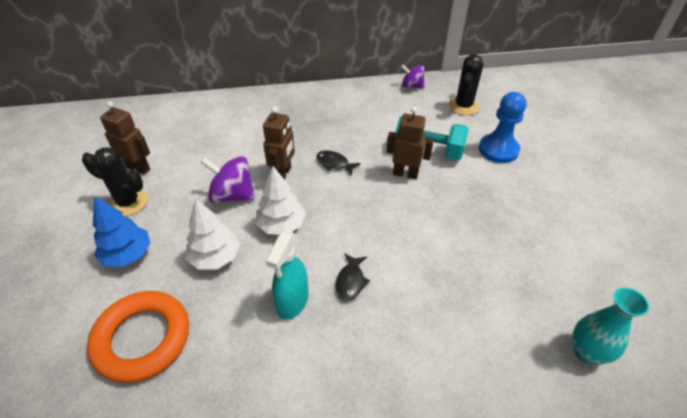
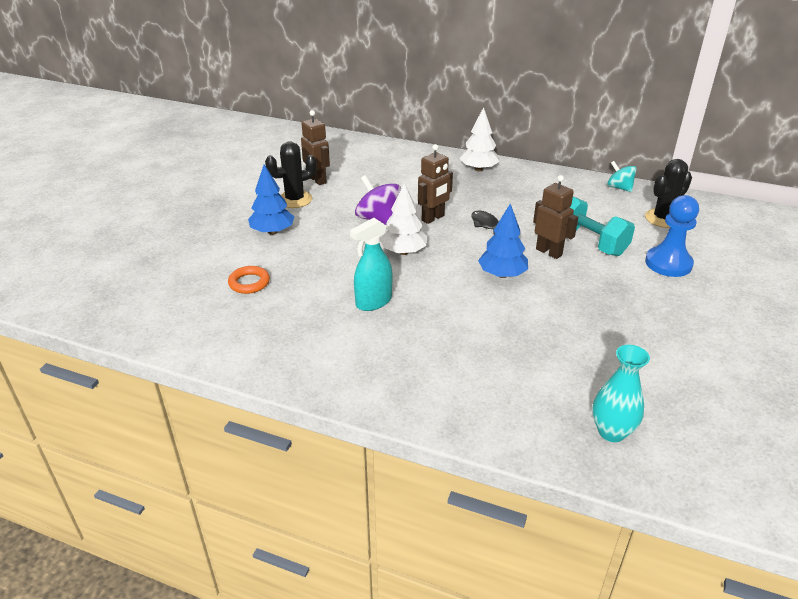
camera: 30 degrees right, 10 degrees down
(128, 202) = (295, 199): black cactus -> black cactus turned 75 degrees counterclockwise
(142, 339) = (249, 283): orange ring -> orange ring, size x0.51
(215, 257) = (335, 254): white tree -> white tree (478, 169)
(350, 281) = (432, 306): black fish -> none
(385, 215) = (502, 274): none -> blue tree
(411, 86) = (619, 188): purple spinning top -> turquoise spinning top

